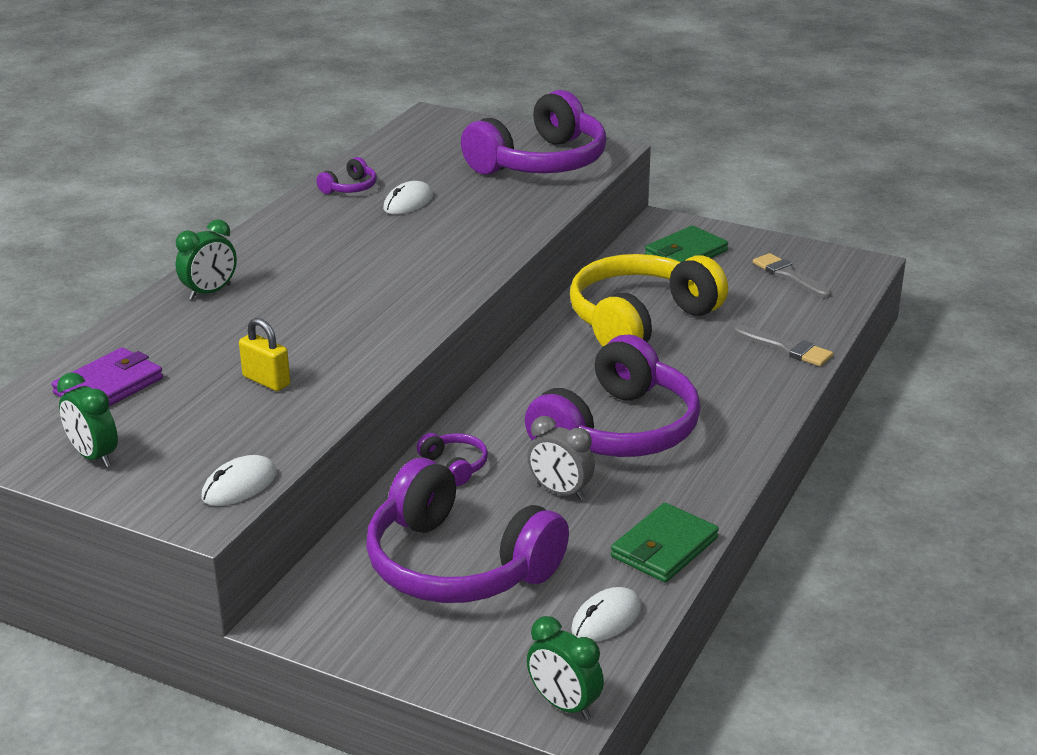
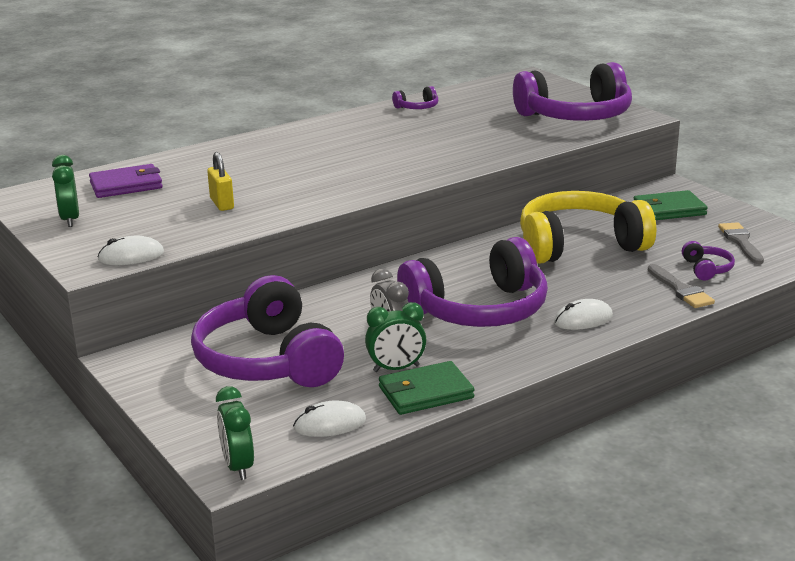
camera: 30 degrees right, 5 degrees down
(210, 292) = (250, 148): green clock -> green clock (396, 368)
(408, 203) = (446, 123): white mouse -> white mouse (583, 319)
(455, 466) = (335, 301): purple headphones -> purple headphones (707, 269)

